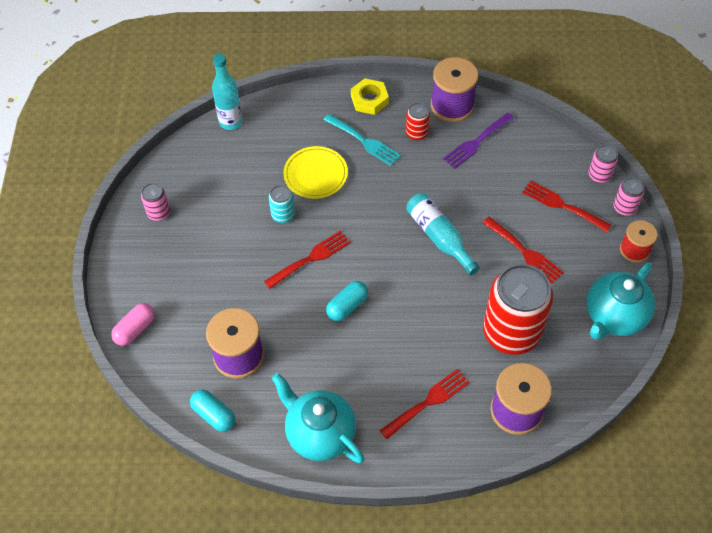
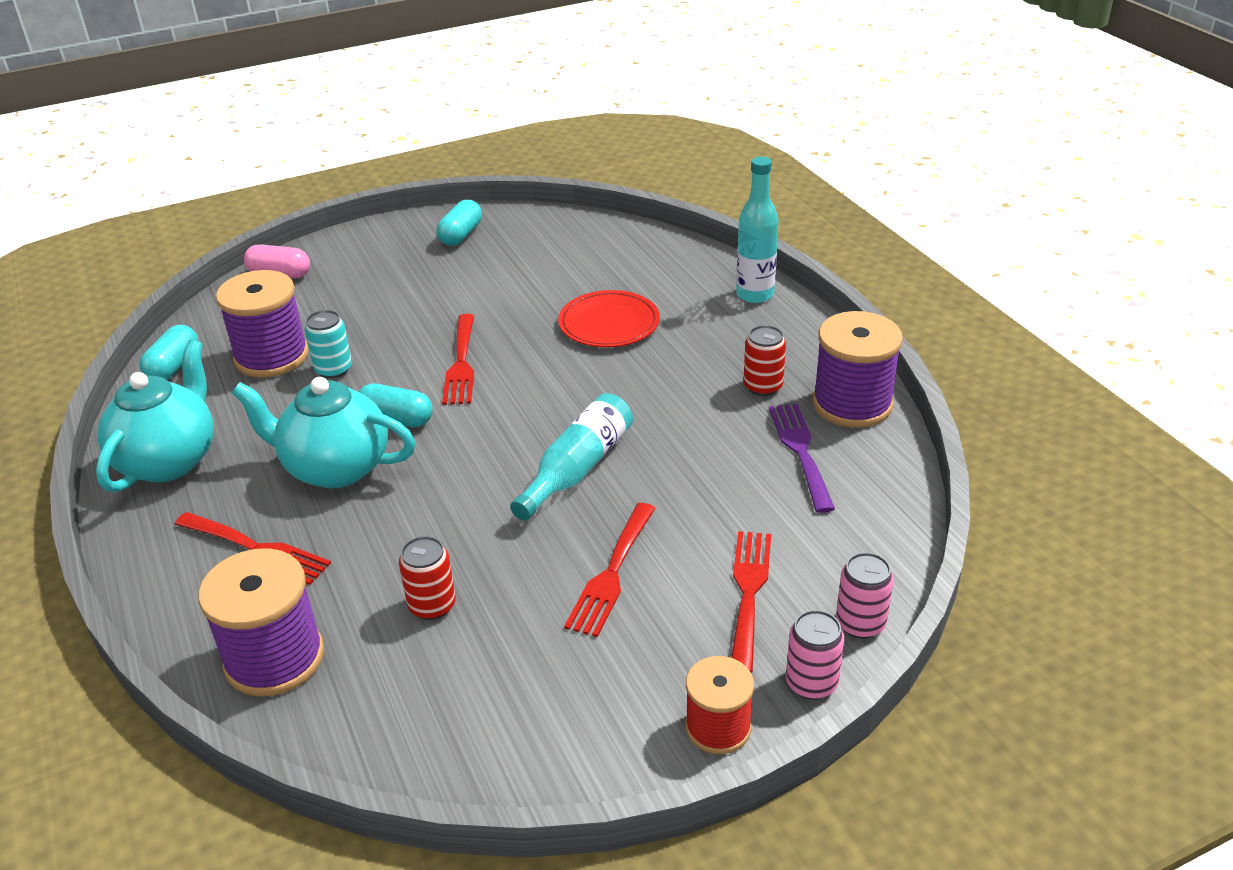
camera: 65 degrees right, 20 degrees down
(159, 213) = (461, 235): pink can -> turquoise capsule
(231, 122) = (642, 236): turquoise bottle -> turquoise bottle (754, 294)
(283, 215) = (519, 320): turquoise can -> turquoise can (333, 369)
(311, 258) = (461, 364): red fork -> red fork turned 60 degrees clockwise
(315, 174) = (609, 323): yellow plate -> red plate
(364, 141) = (704, 345): turquoise fork -> none
(369, 100) = (785, 326): yellow nut -> none
(476, 142) = (800, 451): purple fork -> purple fork turned 60 degrees clockwise
(511, 332) = (432, 605): red can -> red can, size x0.44
(614, 317) = (538, 739): turquoise teapot -> turquoise teapot (335, 468)

